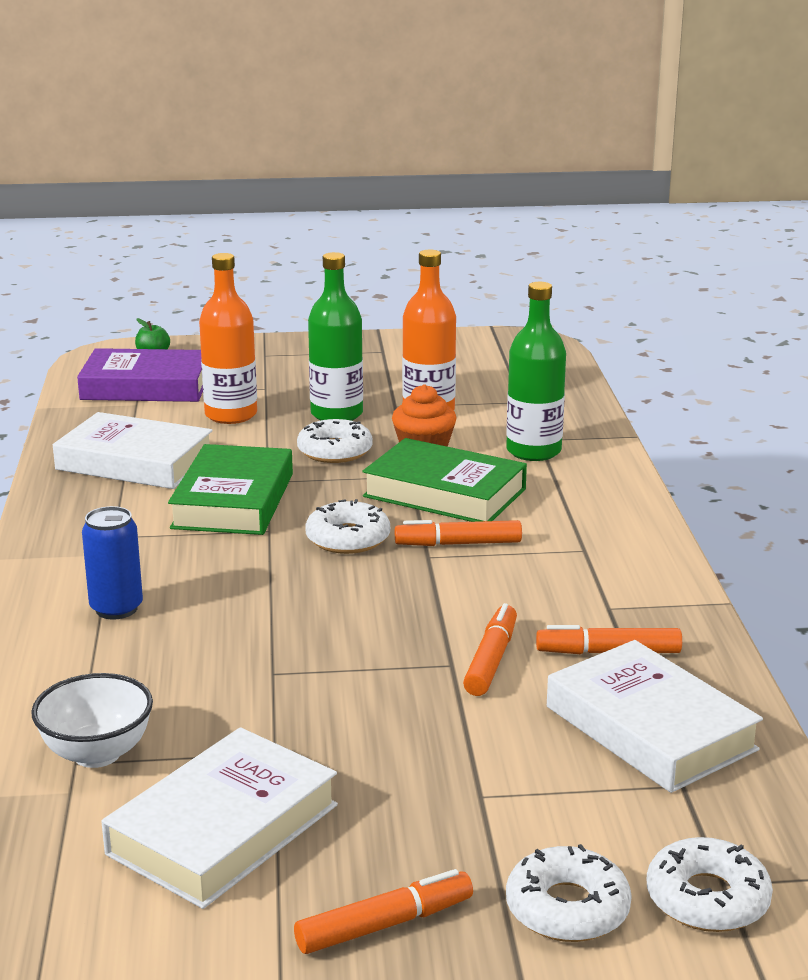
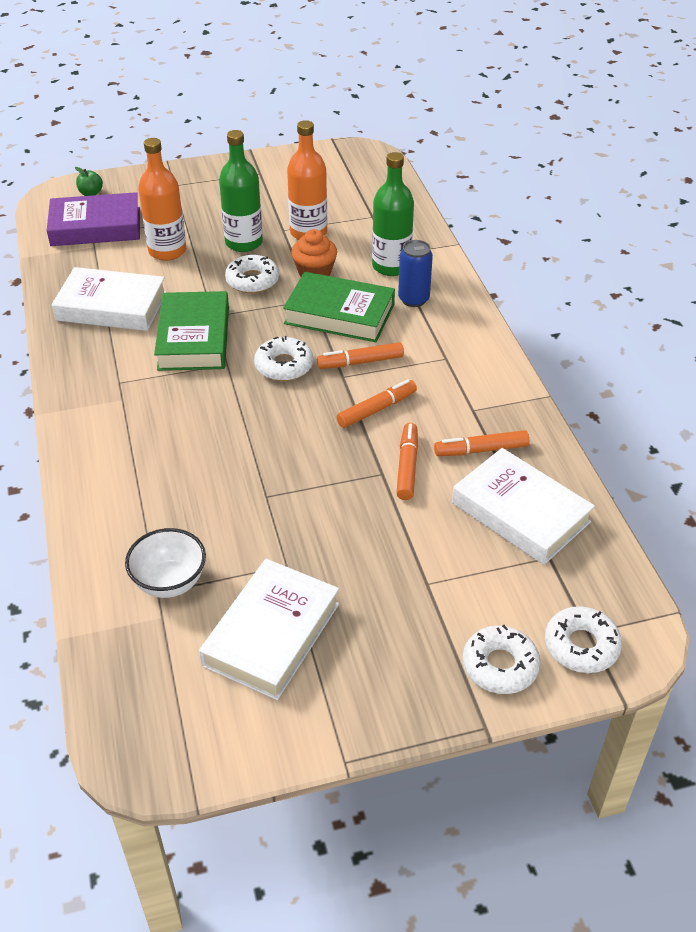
camera: 10 degrees left, 20 degrees up
(116, 609) = (142, 451): blue can -> blue can (413, 299)
(383, 925) = (392, 695): orange marker -> orange marker (376, 409)

